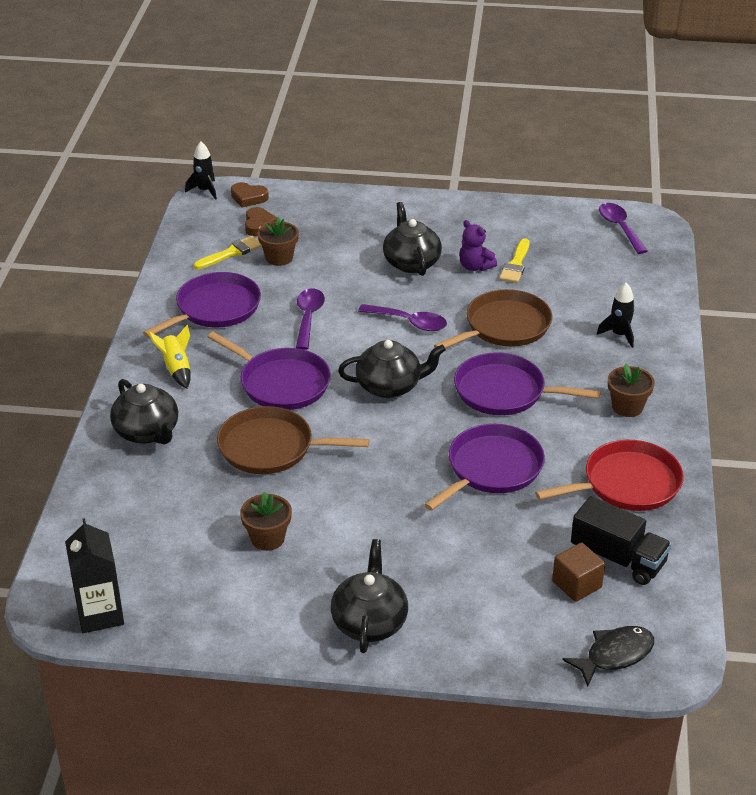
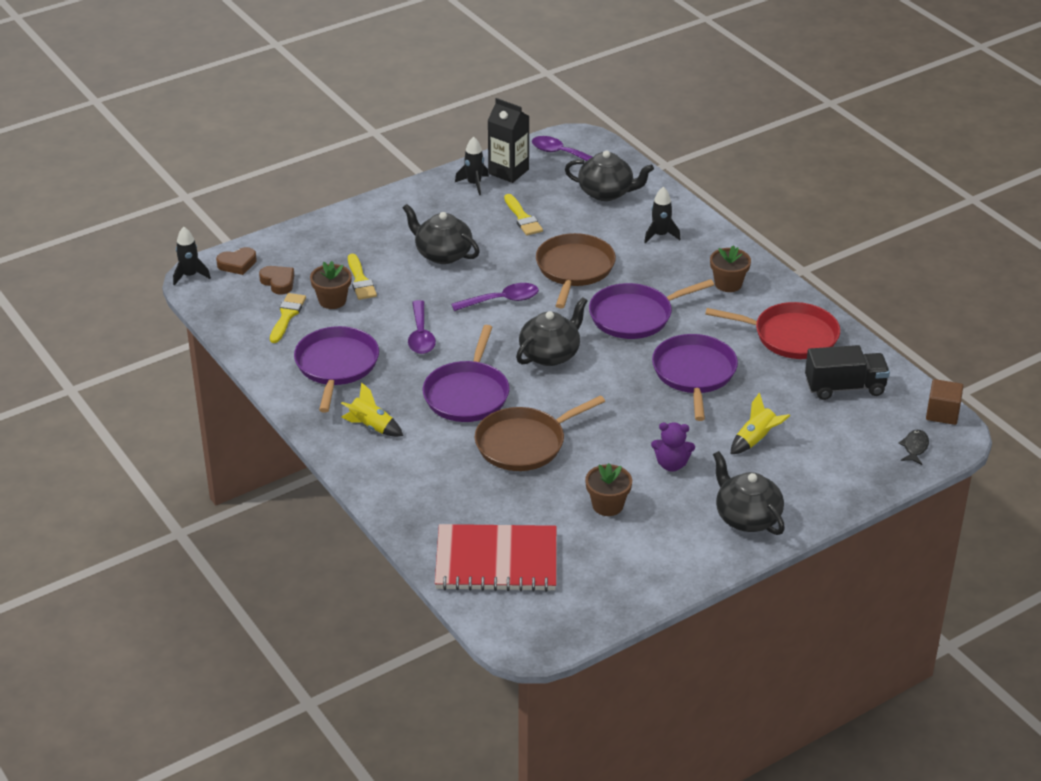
camera: 40 degrees left, 0 degrees up
(100, 614) = (562, 623): black carton -> black carton (508, 171)
(121, 530) = (496, 561): none -> red notebook
(147, 432) = (416, 484): black teapot -> black teapot (606, 192)
(281, 383) = (467, 394): purple pan -> purple pan turned 105 degrees clockwise
(308, 318) = (421, 335): purple spoon -> purple spoon turned 150 degrees counterclockwise
(320, 253) = (360, 280): none -> yellow brush
(470, 558) = (756, 440): none -> yellow rocket
(475, 266) = (495, 234): purple teddy bear -> purple teddy bear (671, 464)
(511, 219) = (474, 184): none -> black rocket
(576, 584) = (840, 418): brown cube -> brown cube (942, 413)
(614, 655) = (915, 447): black fish -> black fish, size x0.64
(626, 483) = (791, 336): red pan -> red pan turned 75 degrees clockwise

